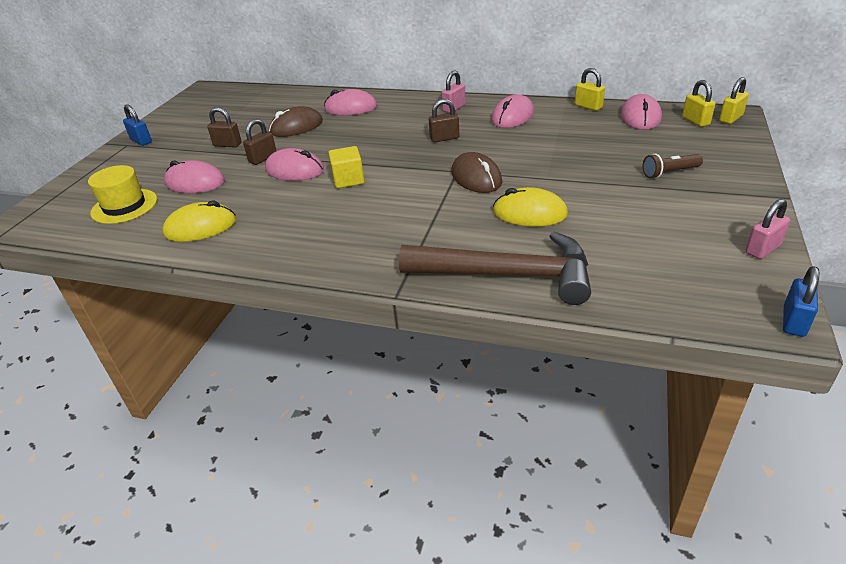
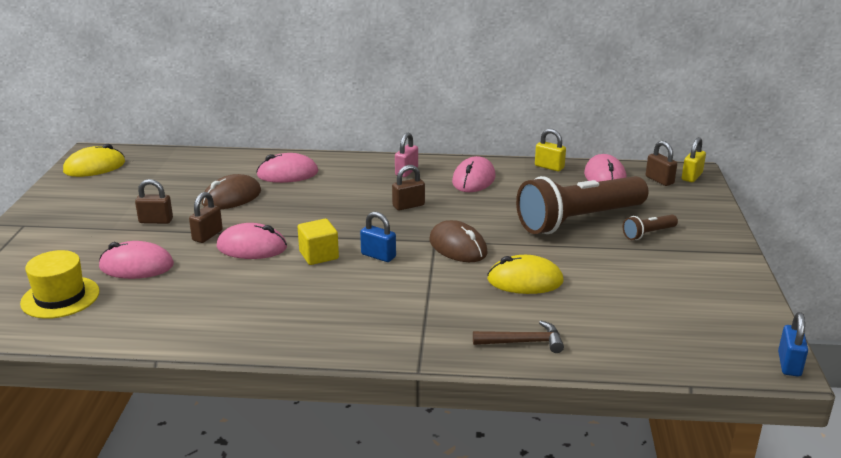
camera: 15 degrees left, 10 degrees down
(141, 141) = (41, 220): blue padlock -> blue padlock (378, 256)
(200, 227) = (168, 315): yellow mouse -> yellow mouse (94, 167)
(508, 275) = (523, 342): brown hammer -> brown hammer, size x0.47
(602, 157) = (579, 220): none -> brown flashlight
(695, 121) = (659, 180): yellow padlock -> brown padlock
(762, 249) = (749, 302): pink padlock -> none

